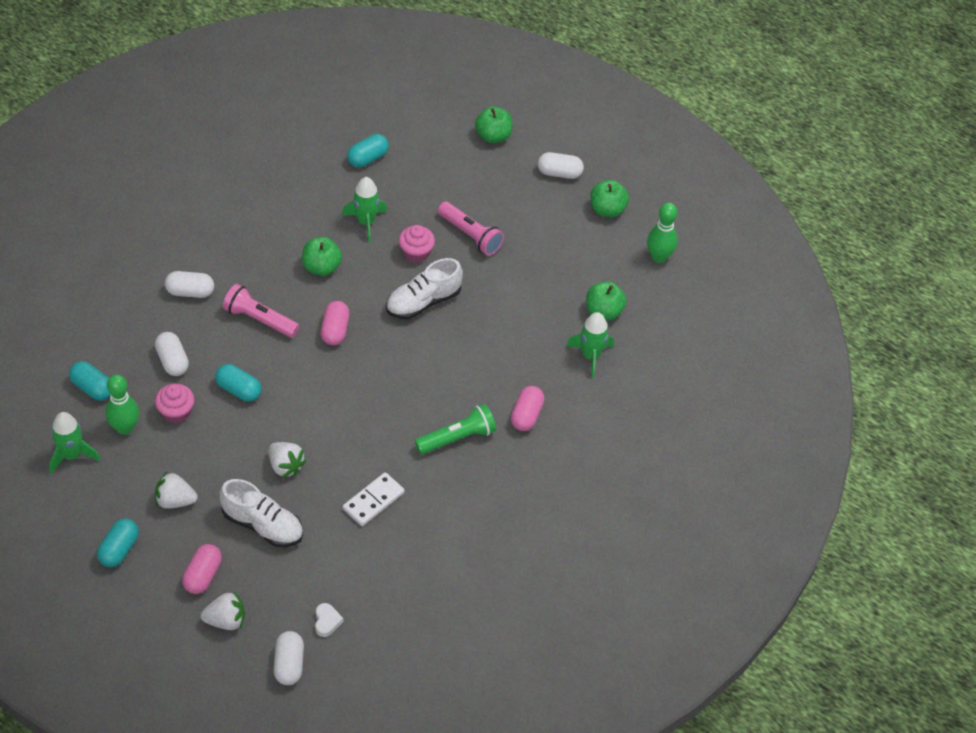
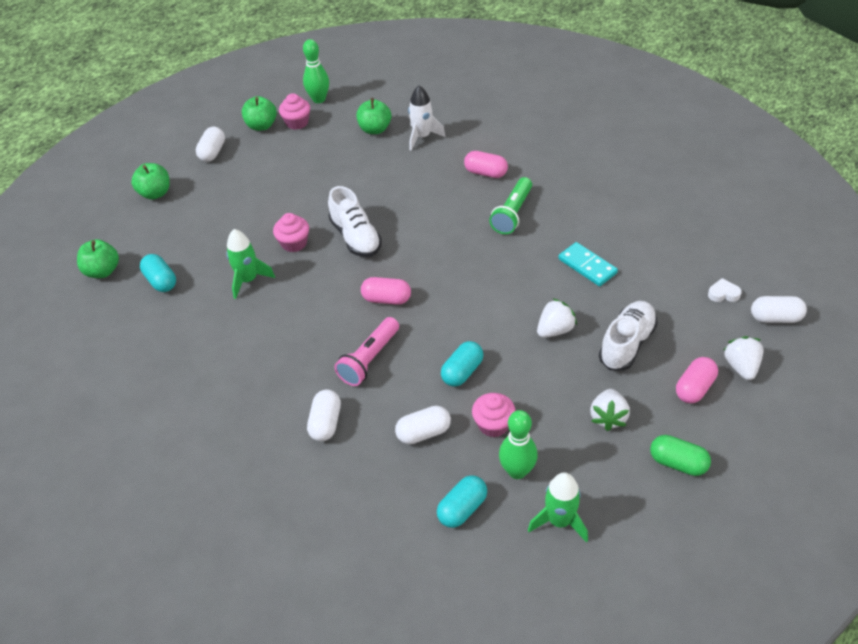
camera: 80 degrees left, 5 degrees down
(119, 549) = (677, 463): turquoise capsule -> green capsule
(203, 575) = (694, 388): pink capsule -> pink capsule turned 75 degrees counterclockwise
(321, 267) = (303, 312): green apple -> green apple (102, 271)
(373, 501) = (587, 266): white domino -> turquoise domino
(457, 438) = (512, 214): green flashlight -> green flashlight turned 135 degrees counterclockwise
(470, 235) = (277, 207): pink flashlight -> none
(590, 356) = (422, 137): green rocket -> white rocket
(614, 240) = (297, 123): none -> pink cupcake

